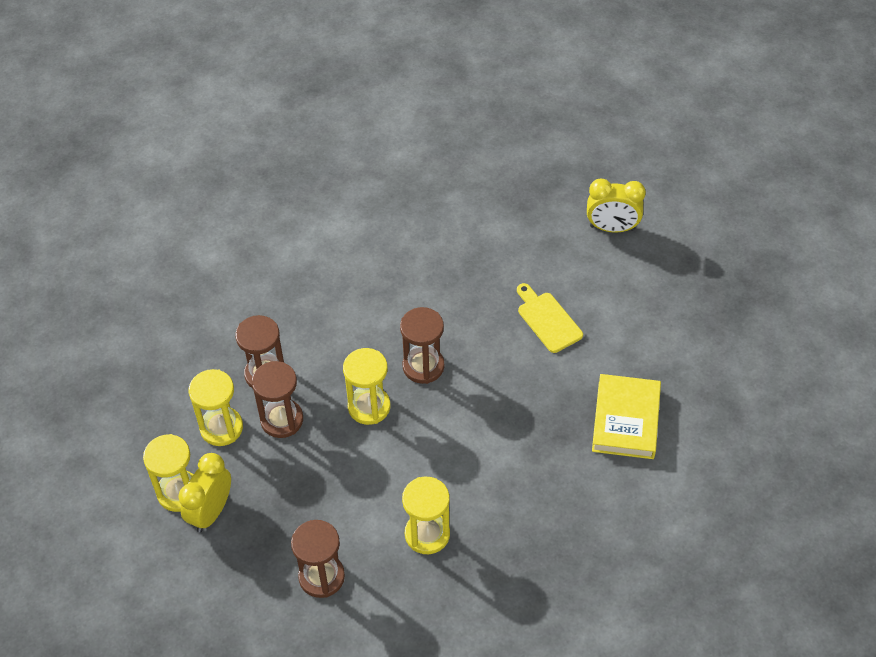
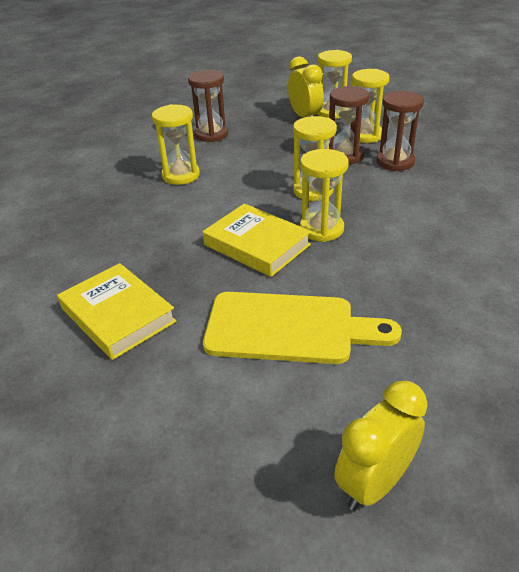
camera: 130 degrees right, 15 degrees down
(423, 366) = (321, 229): brown hourglass -> yellow hourglass
(480, 395) = (257, 245): none -> yellow book
(547, 320) = (288, 328): yellow cutting board -> yellow cutting board, size x1.66

